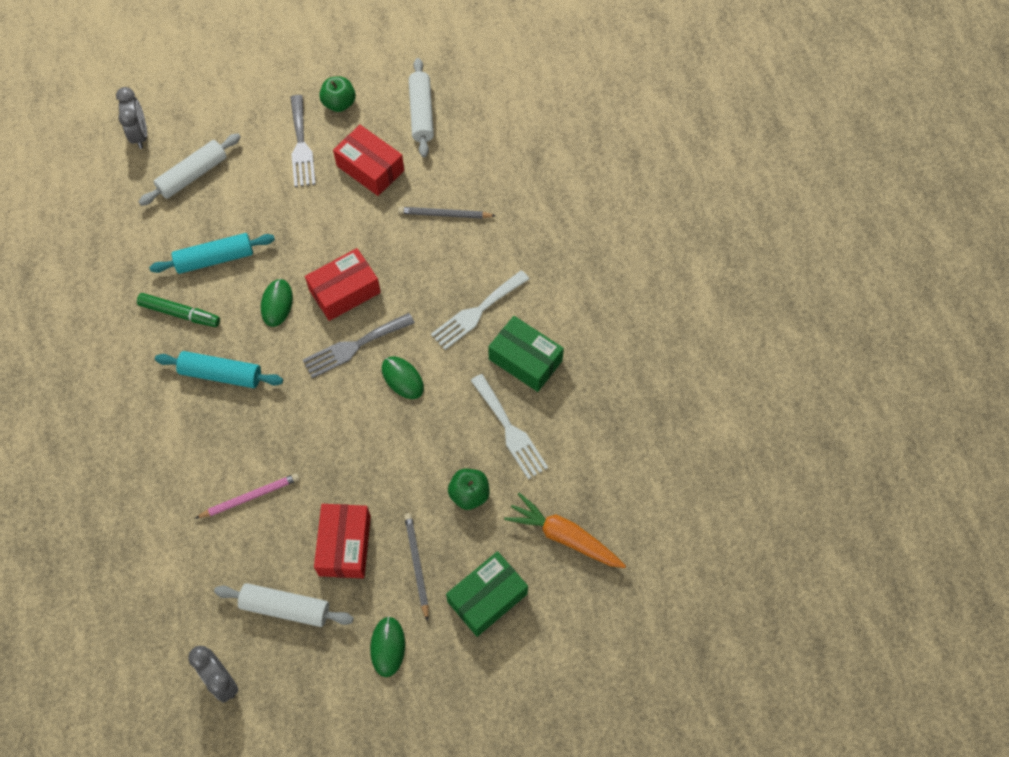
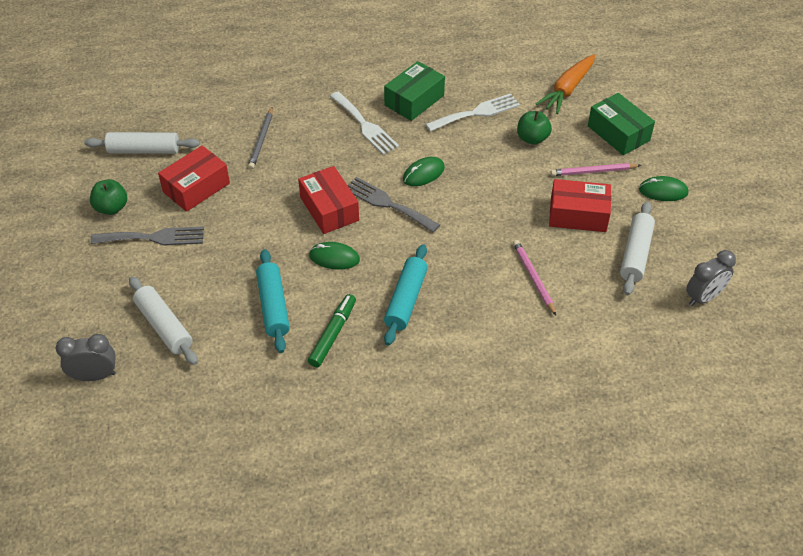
camera: 85 degrees left, 15 degrees down
(354, 346) = (388, 204): grey fork -> grey fork turned 150 degrees clockwise
(417, 565) = (593, 171): grey pencil -> pink pencil

